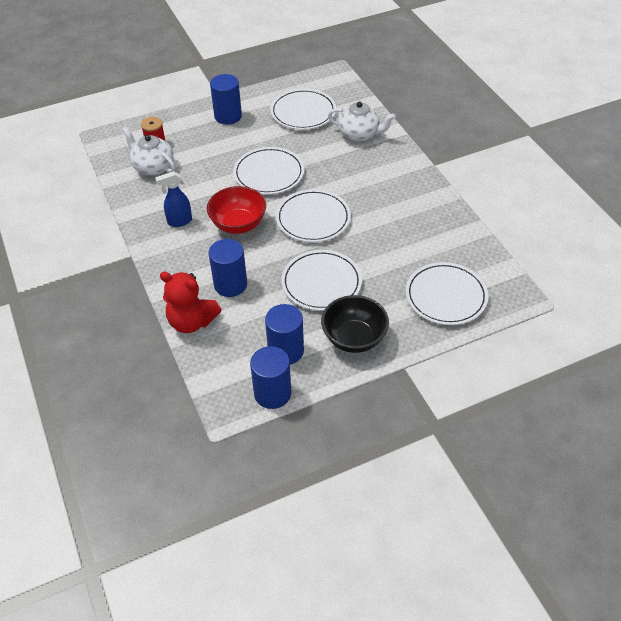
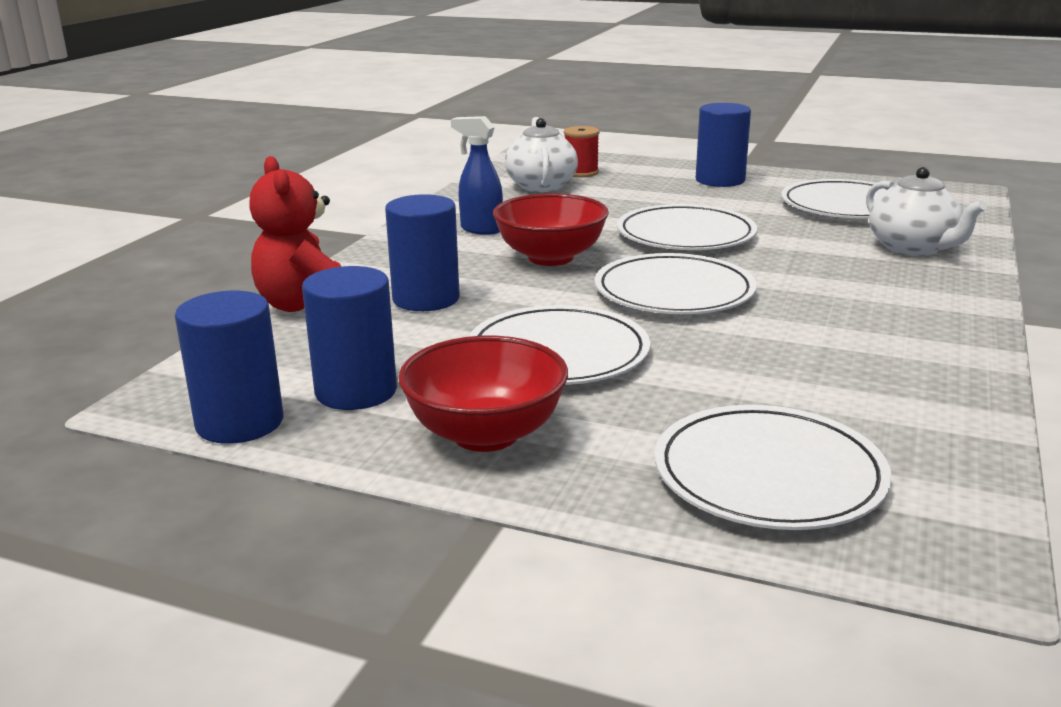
camera: 45 degrees right, 25 degrees down
(354, 338) = (485, 434): black bowl -> red bowl

